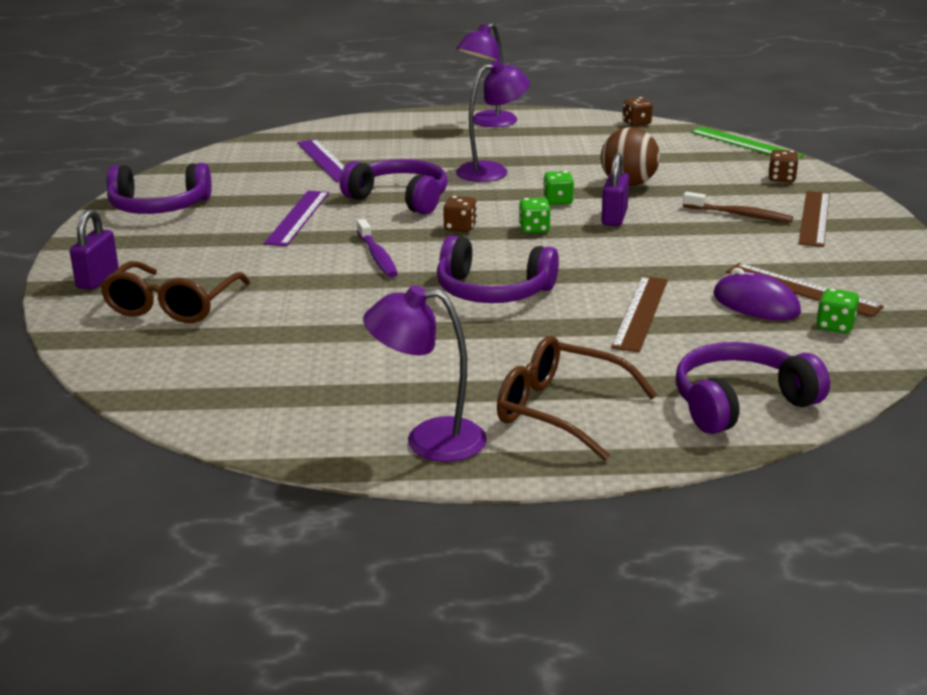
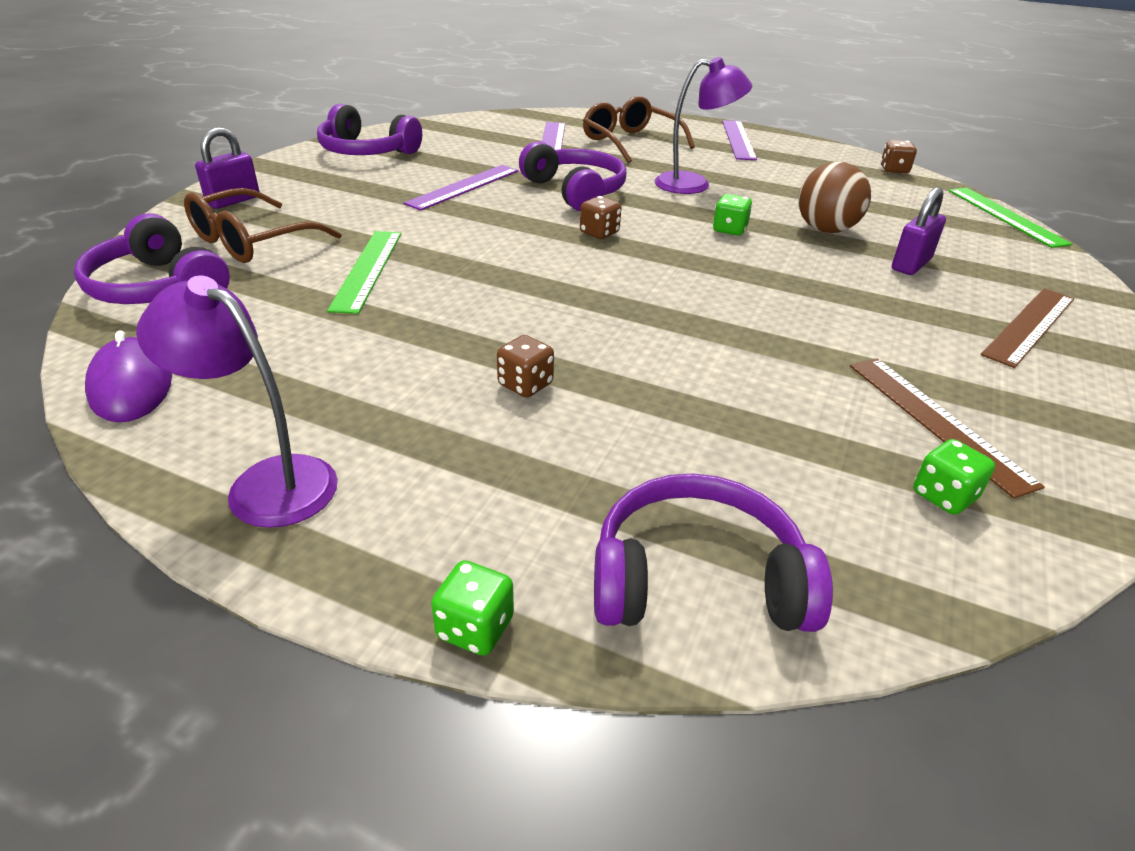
camera: 25 degrees right, 10 degrees up
(307, 301) = (367, 269): none -> green ruler
(377, 256) = (486, 241): purple toothbrush -> none
(487, 123) = (738, 139): purple lamp -> purple ruler
(493, 291) = (554, 311): purple headphones -> purple headphones (158, 287)
(534, 229) = (673, 253): green dice -> green dice (475, 628)
(561, 411) = (456, 498): brown glasses -> brown glasses (631, 142)
(614, 218) = (774, 263): purple padlock -> purple padlock (911, 264)
(640, 313) = (692, 389): brown ruler -> none
(740, 215) = (930, 297): brown toothbrush -> none
(756, 304) = (853, 423): purple mouse -> purple mouse (131, 386)
(781, 179) = (1021, 266): brown dice -> brown dice (525, 385)

